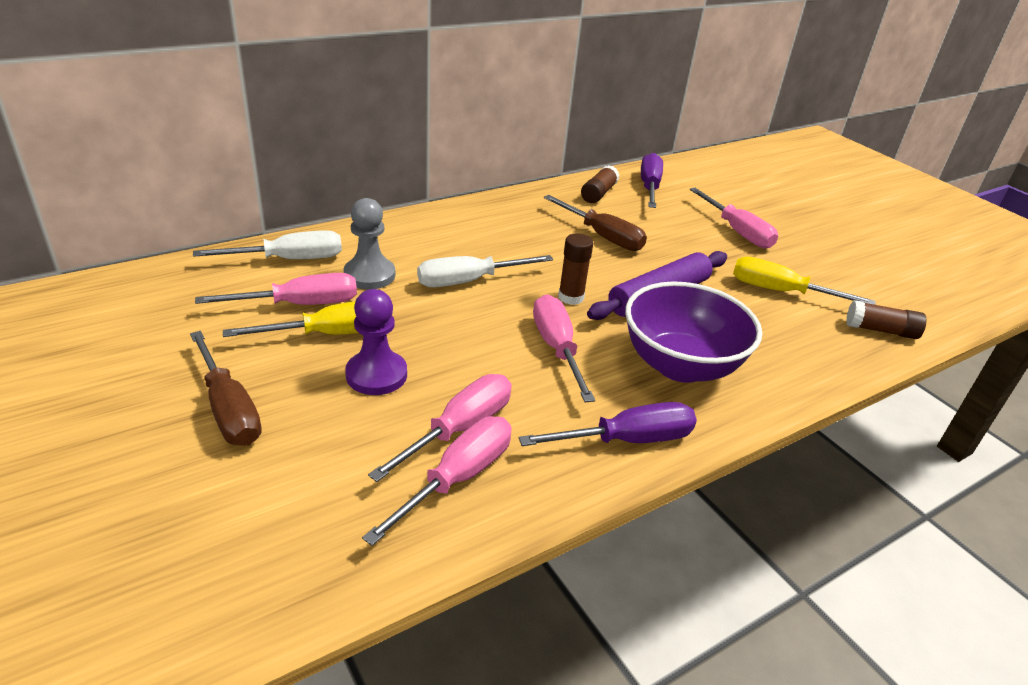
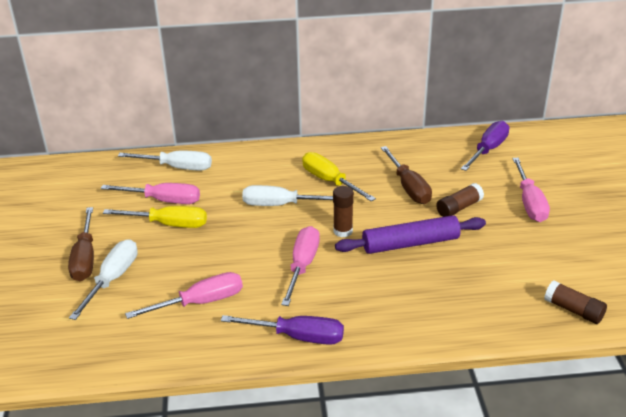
camera: 30 degrees right, 0 degrees up
(297, 429) = (112, 279): none -> white screwdriver
(369, 275) = (219, 188): grey pawn -> none
(376, 375) = (177, 257): purple pawn -> none
(458, 478) = (178, 330): pink screwdriver -> none
(598, 193) = (438, 149): brown glue stick -> brown glue stick (459, 208)
(680, 365) = (379, 298): purple bowl -> none
(780, 292) = (516, 260): yellow screwdriver -> yellow screwdriver (329, 181)

